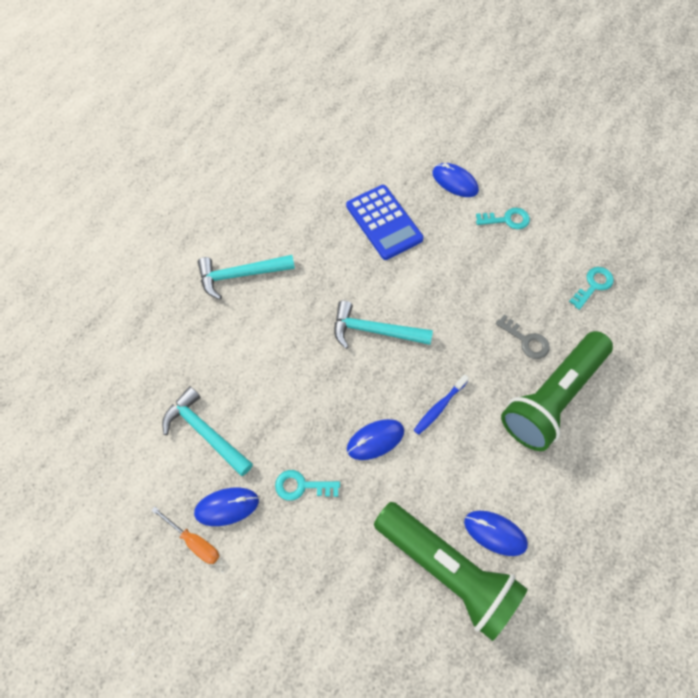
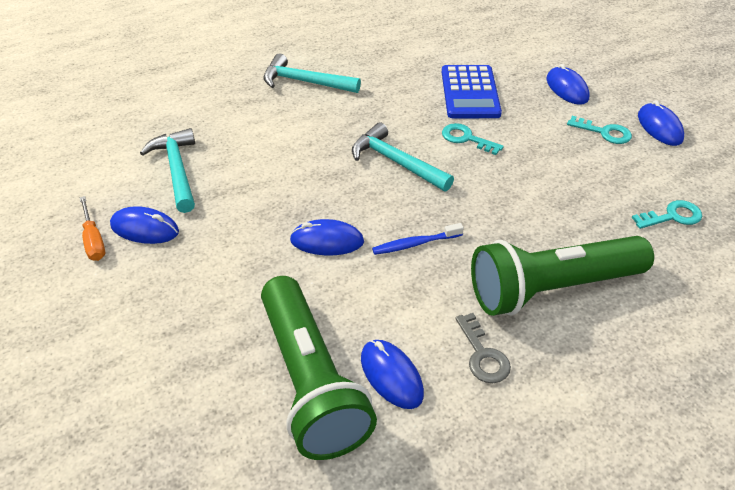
camera: 30 degrees right, 20 degrees down
(301, 486) = (225, 244): turquoise key -> turquoise key (466, 138)
(526, 340) = (556, 230): grey key -> grey key (483, 355)
(542, 194) = (659, 127): none -> blue mouse

